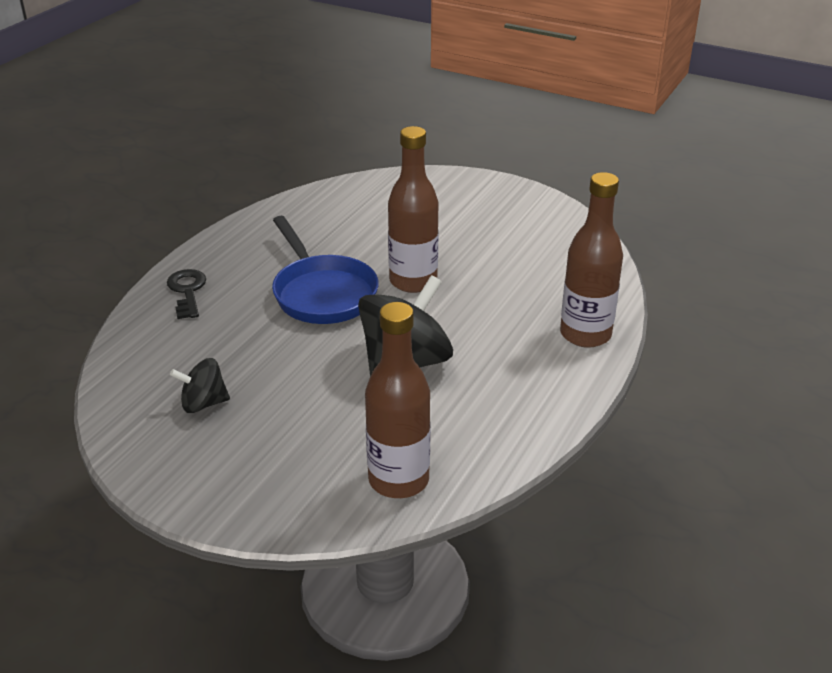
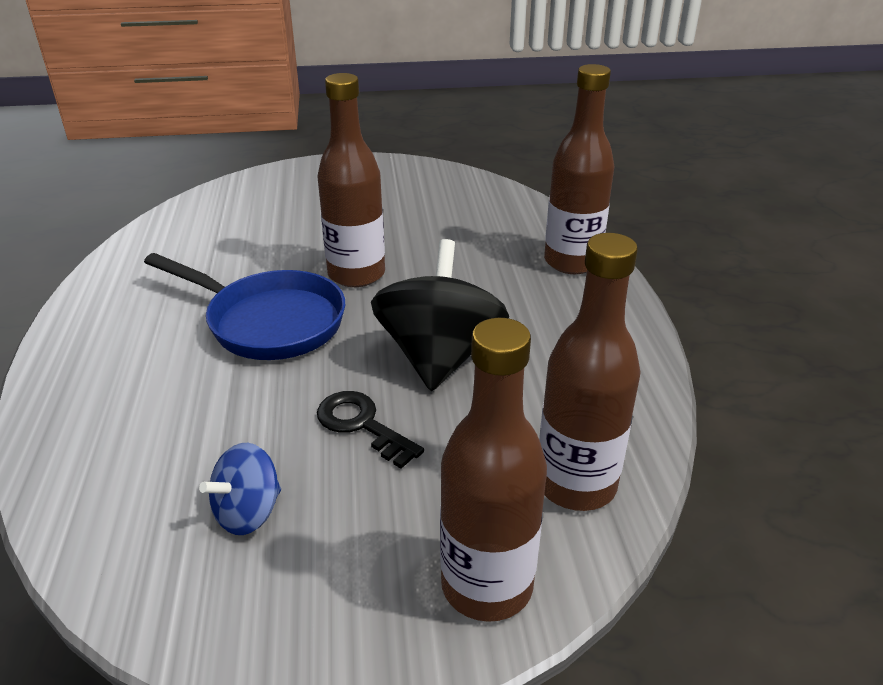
camera: 35 degrees left, 0 degrees up
(187, 291) = (88, 384): black key -> black key (362, 425)
(203, 403) = (248, 512): black spinning top -> blue spinning top
(285, 504) = (486, 585): none -> brown bottle

